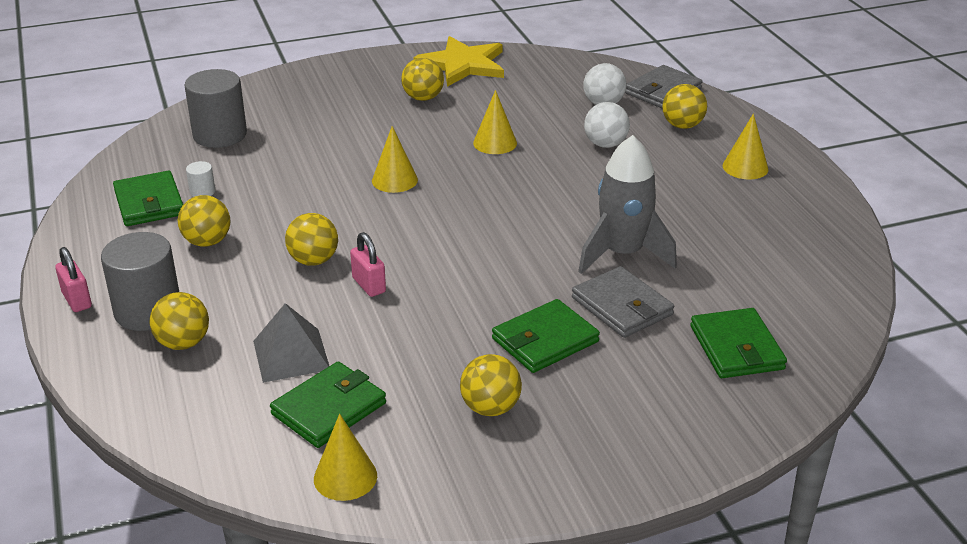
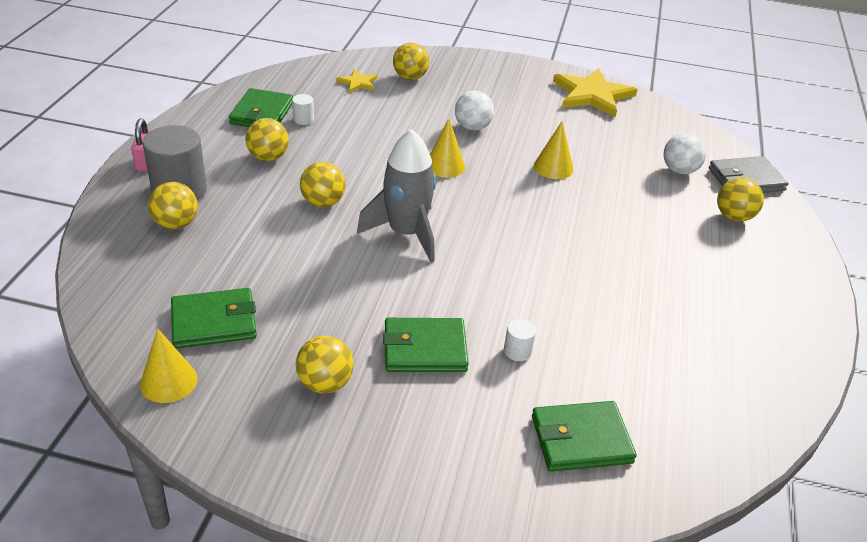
camera: 30 degrees right, 5 degrees up
(220, 135) = (358, 83): grey cylinder -> yellow star
(291, 355) = (233, 267): grey pyramid -> none
(369, 285) = (341, 239): pink padlock -> none
(423, 98) = (533, 110): yellow ball -> yellow ball (410, 77)
(605, 144) = (646, 205): white ball -> white ball (472, 127)
(621, 306) = (517, 351): grey wallet -> white cylinder
(622, 254) = (565, 306): grey rocket -> grey rocket (406, 233)
(736, 347) = (581, 439): green wallet -> green wallet turned 60 degrees clockwise
(745, 167) = (757, 278): yellow cone -> none

